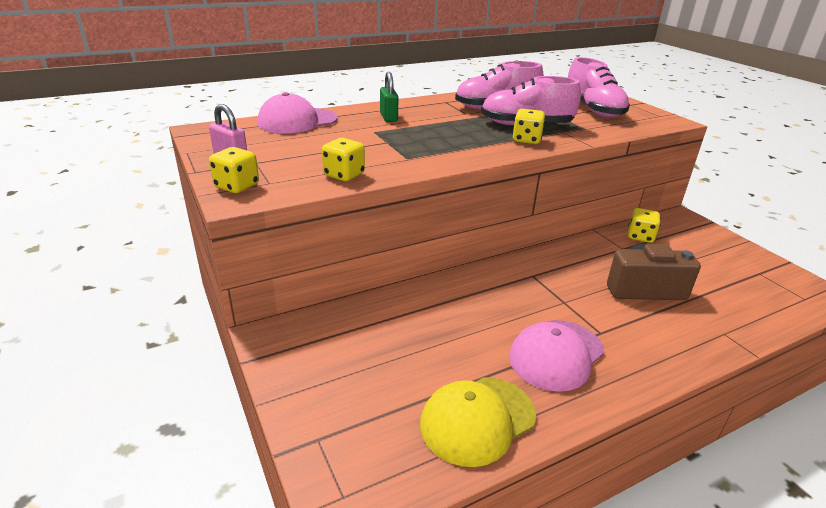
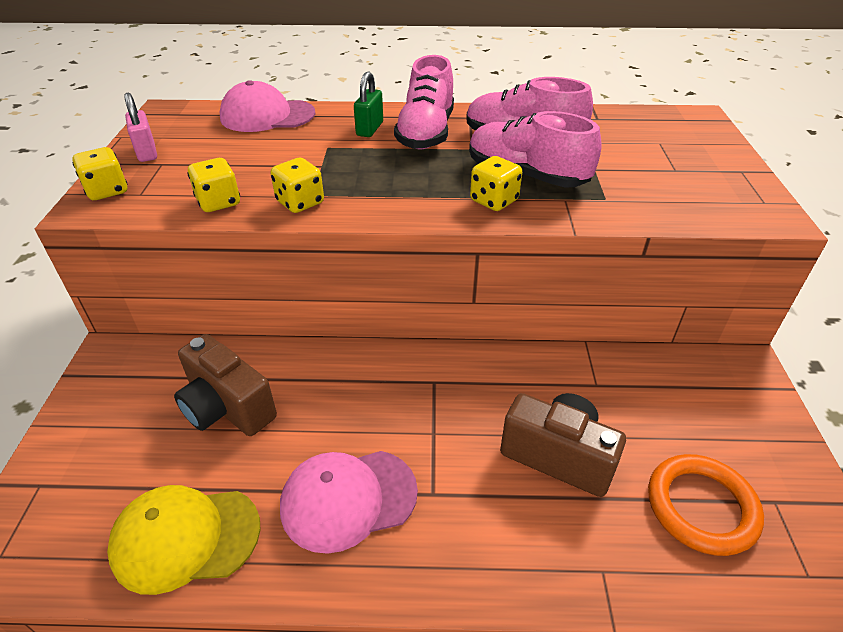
camera: 30 degrees right, 10 degrees up
(412, 335) = (227, 407): none -> brown camera
(593, 110) = (662, 169): pink shoe -> pink shoe (426, 133)
(640, 236) = (642, 375): yellow dice -> yellow dice (300, 202)
(733, 287) = (701, 507): none -> orange ring

